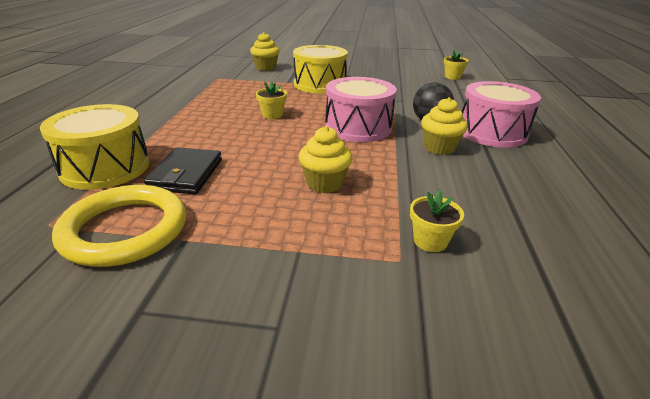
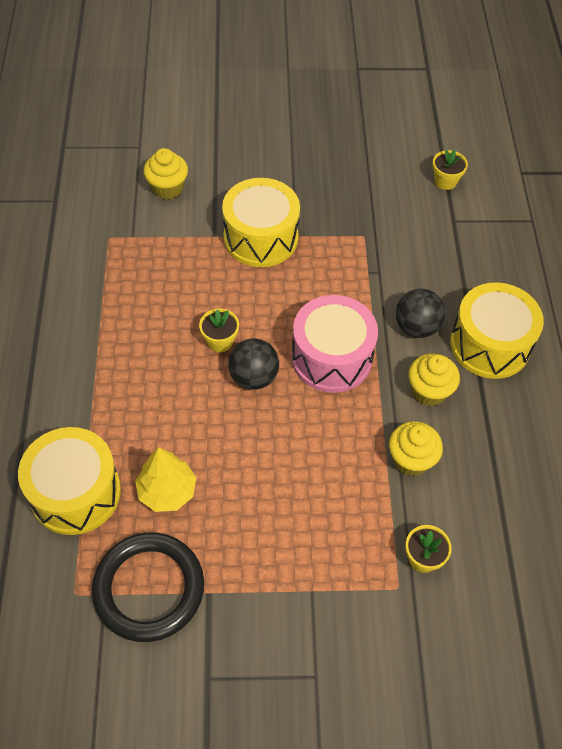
camera: 10 degrees left, 25 degrees up
(125, 230) = (149, 588): yellow ring -> black ring
(186, 174) = (167, 491): black wallet -> yellow tree
(291, 130) = (253, 377): none -> black ball
(324, 183) = (314, 484): yellow cupcake -> yellow cupcake (411, 460)
(492, 132) = (490, 344): pink drum -> yellow drum

